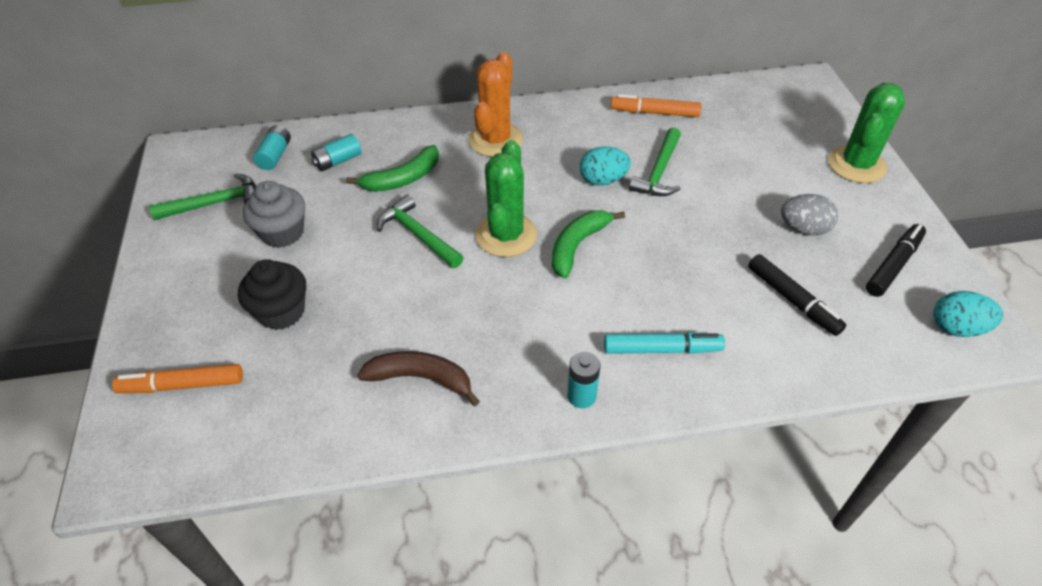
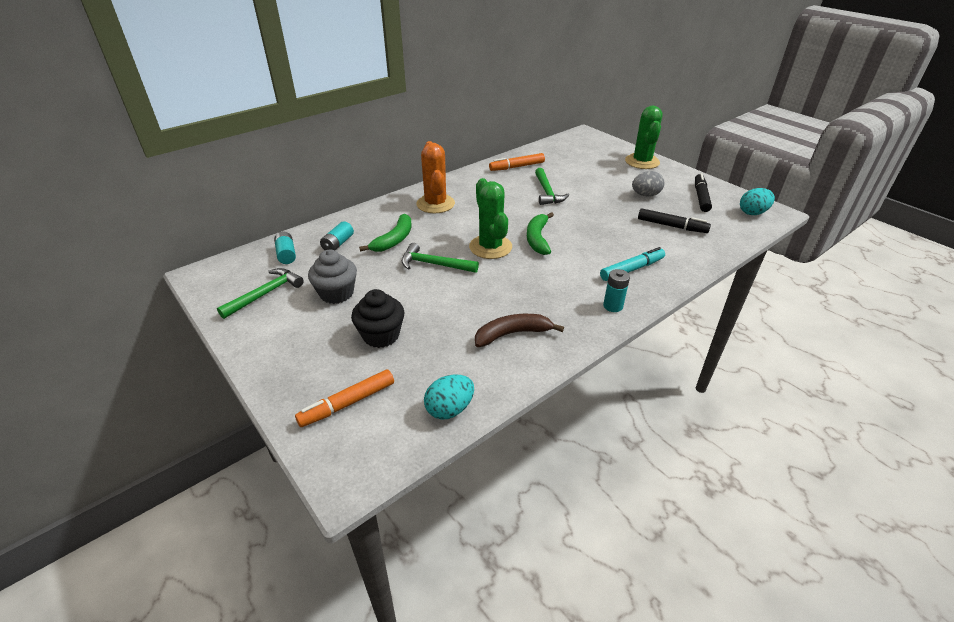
camera: 30 degrees left, 10 degrees down
(603, 180) = (520, 205): turquoise egg -> turquoise egg (449, 409)

